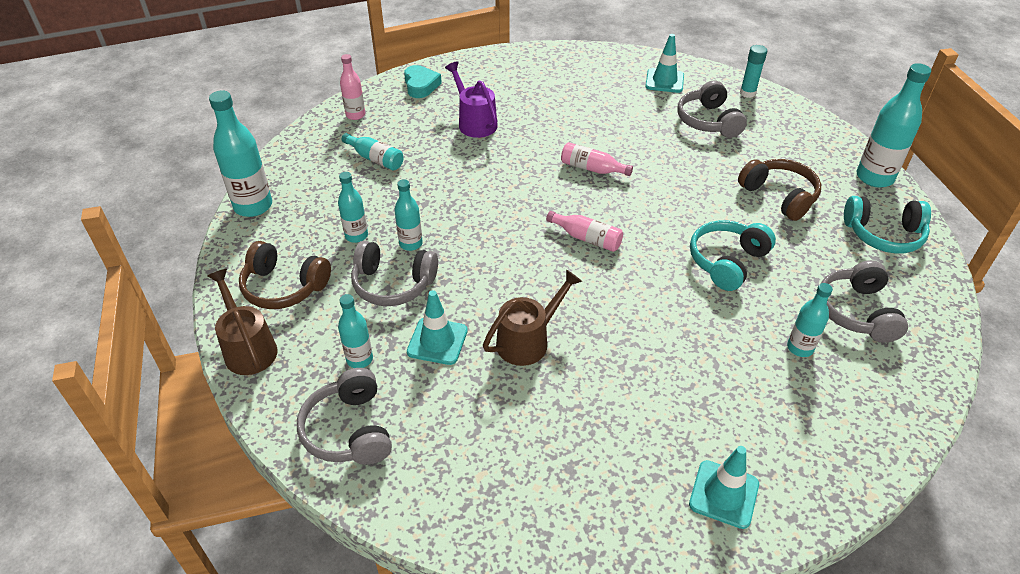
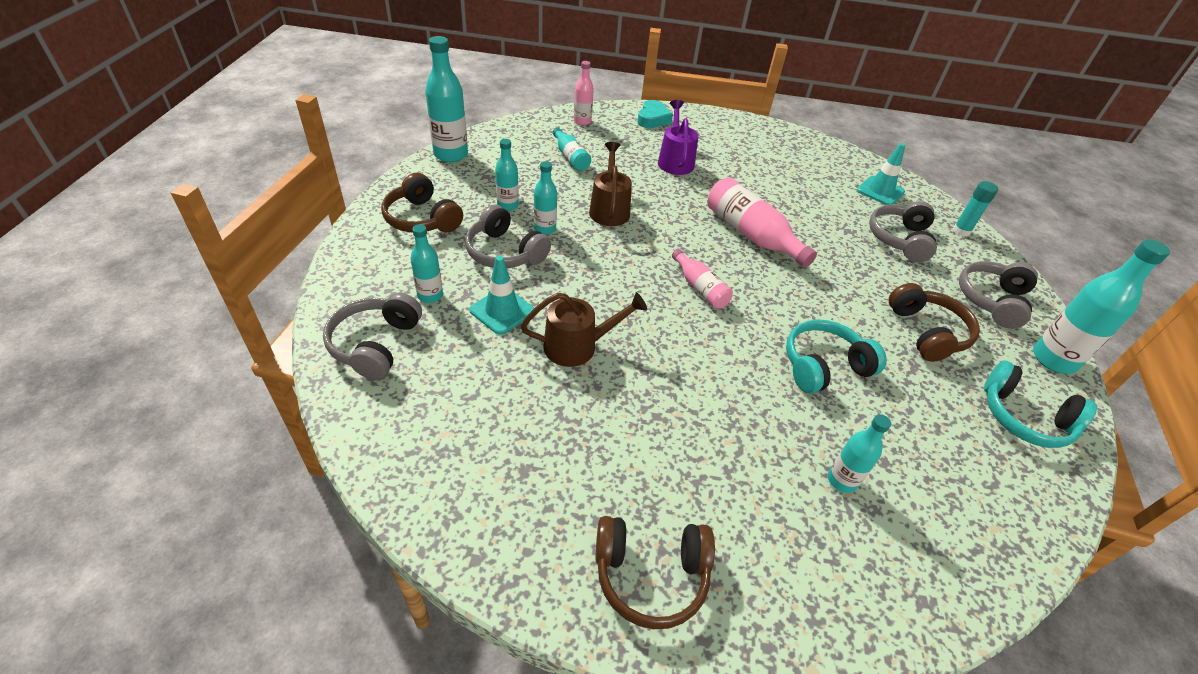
camera: 25 degrees right, 0 degrees up
(248, 348) = (358, 249): brown watering can -> brown watering can (609, 209)
(592, 168) = (751, 234): pink bottle -> pink bottle, size x1.72
(724, 494) = (650, 575): turquoise traffic cone -> brown headphones
(856, 312) = (934, 477): grey headphones -> grey headphones (992, 300)

